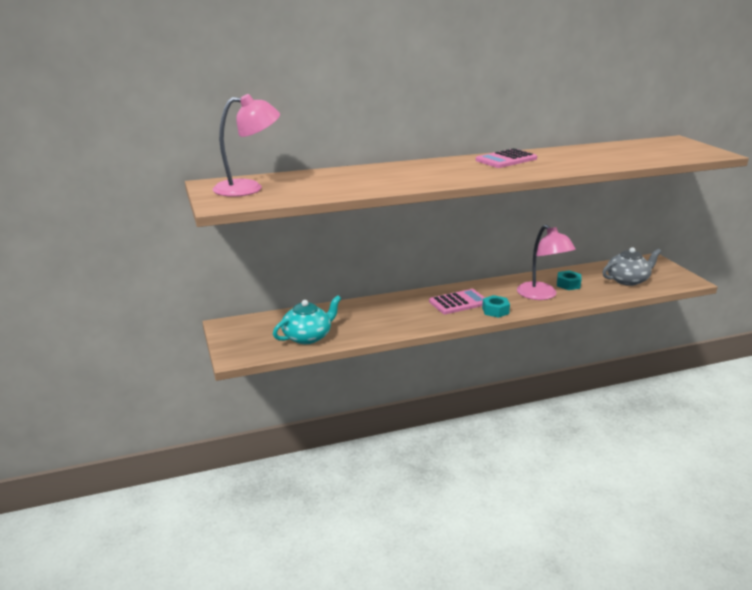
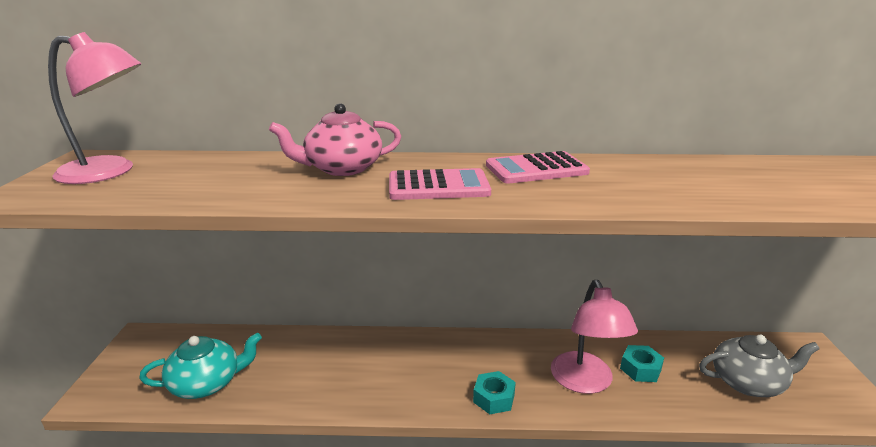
camera: 20 degrees right, 0 degrees up
(394, 171) = (342, 168): none -> pink teapot
(458, 302) = (451, 367): pink calculator -> pink calculator (438, 186)

